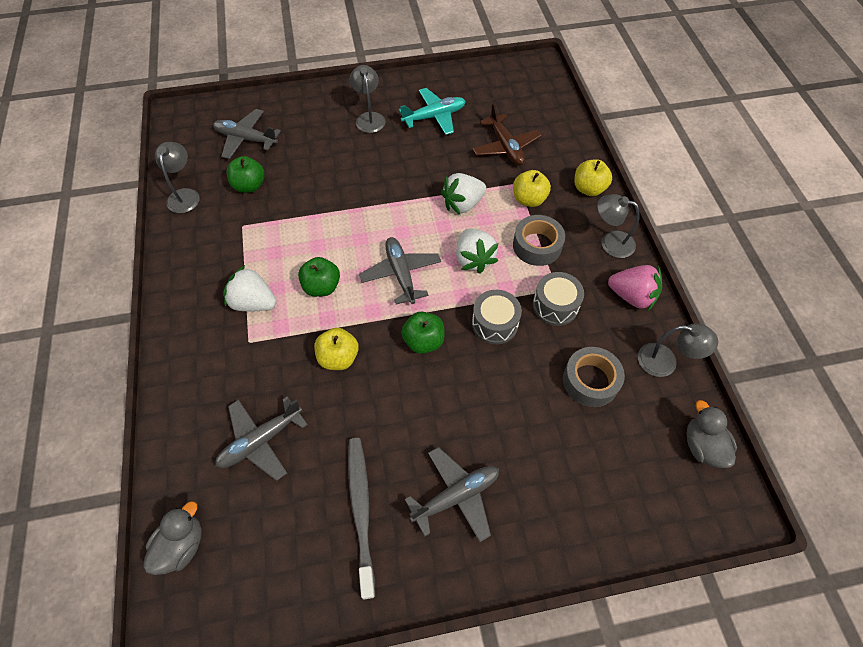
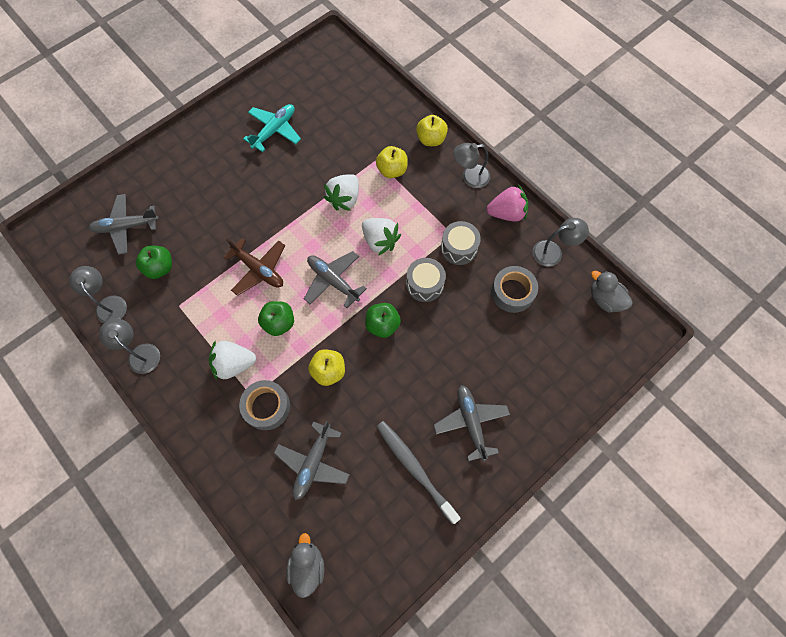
camera: 30 degrees left, 10 degrees up
(369, 118) = (220, 157): grey lamp -> grey lamp (140, 353)
(456, 496) = (471, 422): grey plane -> grey plane turned 45 degrees counterclockwise
(505, 147) = (348, 132): brown plane -> brown plane (259, 270)
(537, 246) = (419, 206): grey tape -> grey tape (267, 407)

